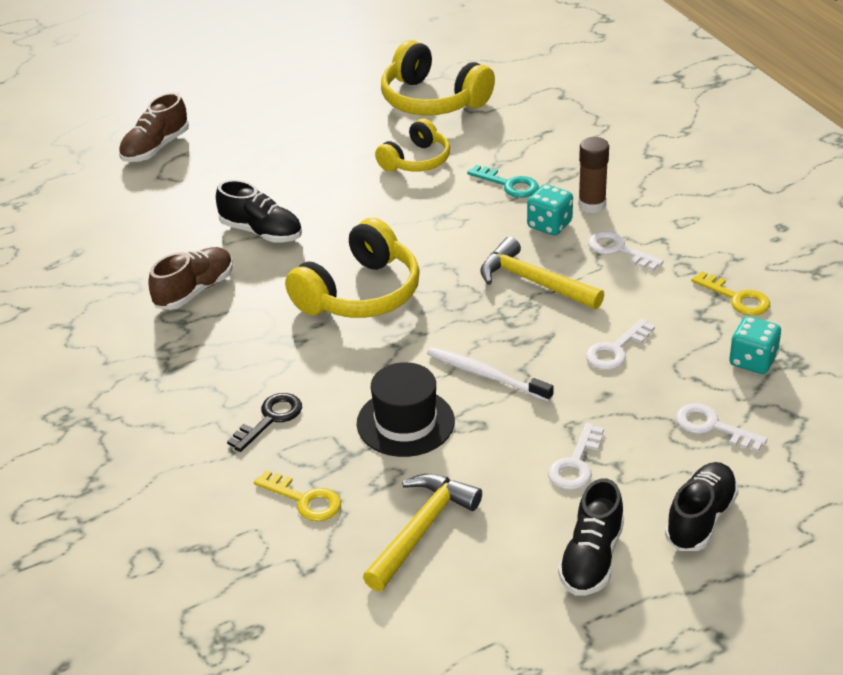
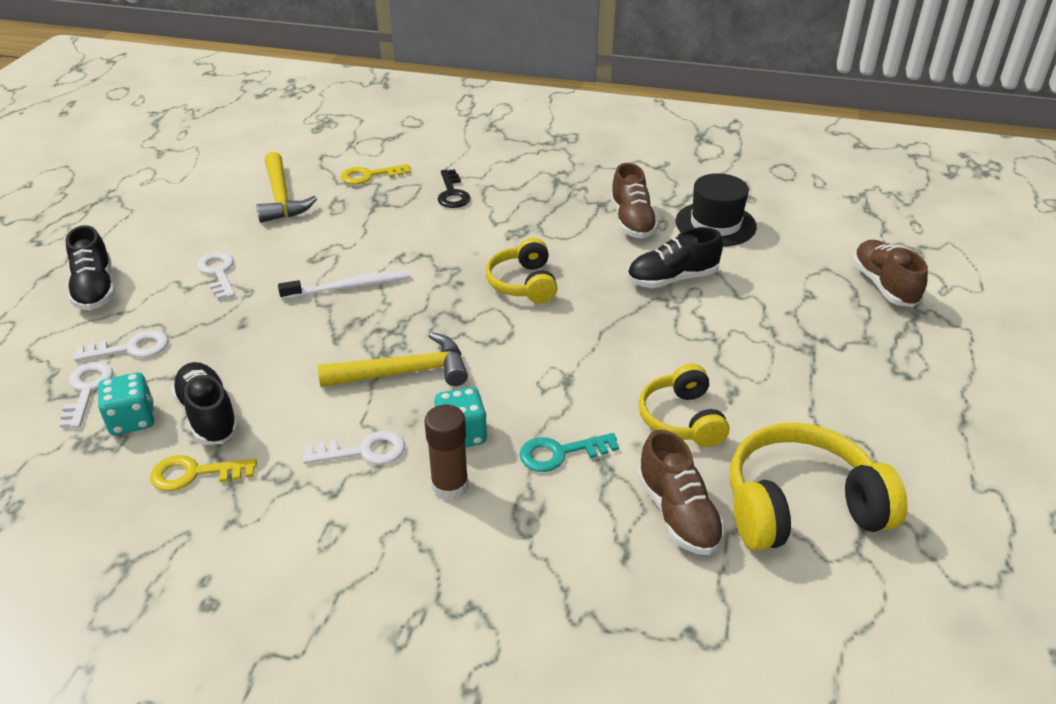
camera: 130 degrees right, 0 degrees up
(359, 293) = (523, 283): yellow headphones -> yellow headphones, size x0.63
(405, 422) = (366, 234): black hat -> black hat (715, 224)
(494, 130) = (677, 513): none -> brown shoe
(591, 559) = (156, 236): black shoe -> black shoe (208, 416)
(616, 350) = (267, 359): white key -> white key (87, 390)

